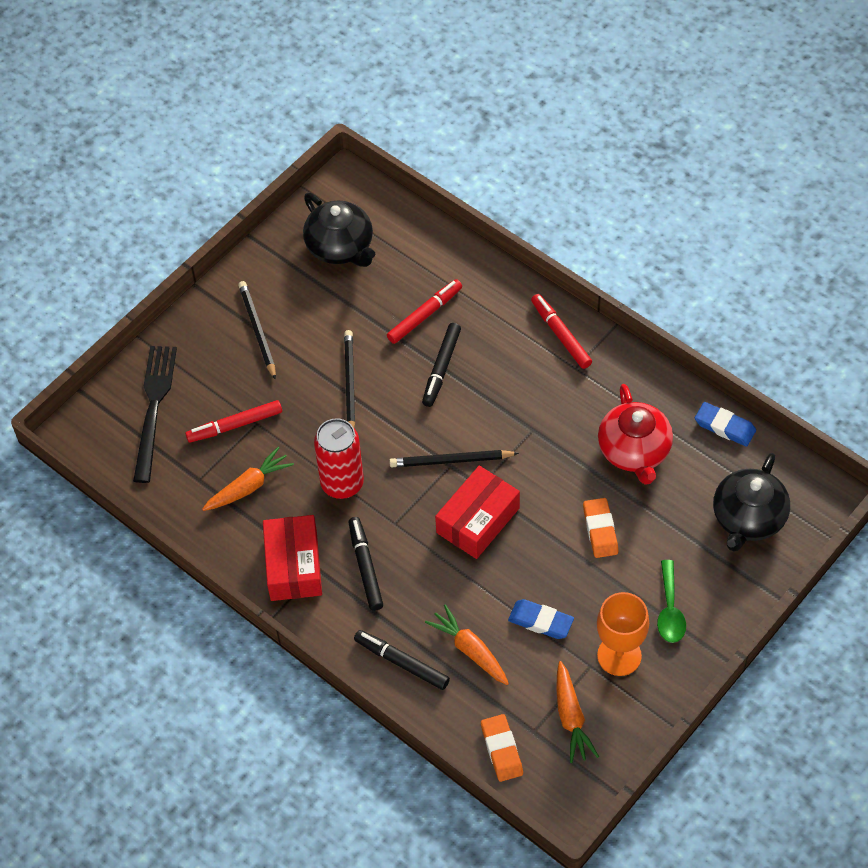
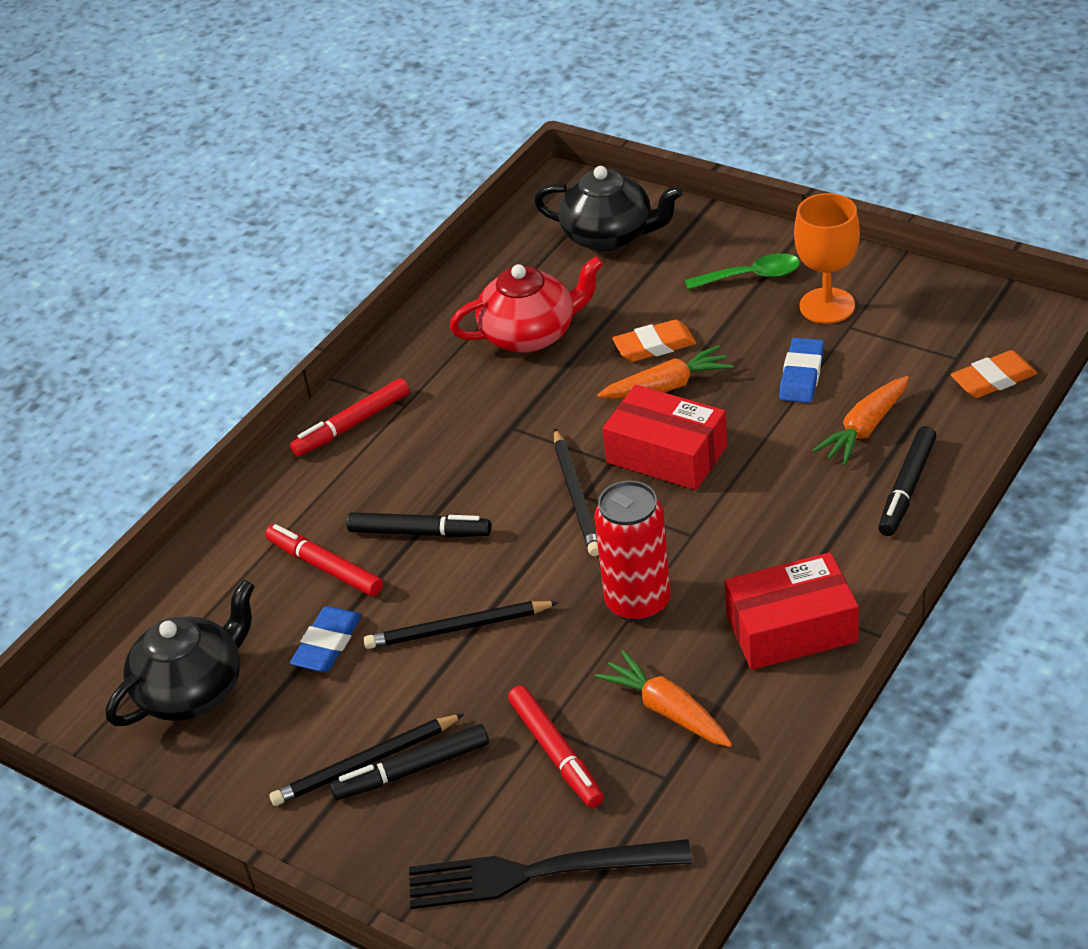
camera: 95 degrees left, 15 degrees down
(365, 567) = (770, 551): black marker -> black marker (412, 770)
(571, 717) = (925, 331): orange carrot -> orange carrot (667, 386)
(724, 426) = (482, 269): blue eraser -> blue eraser (327, 644)

